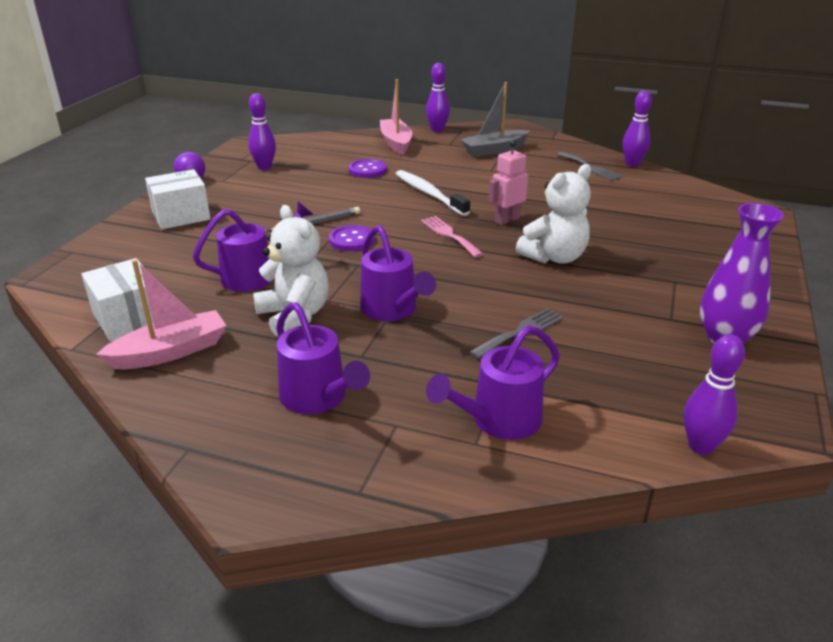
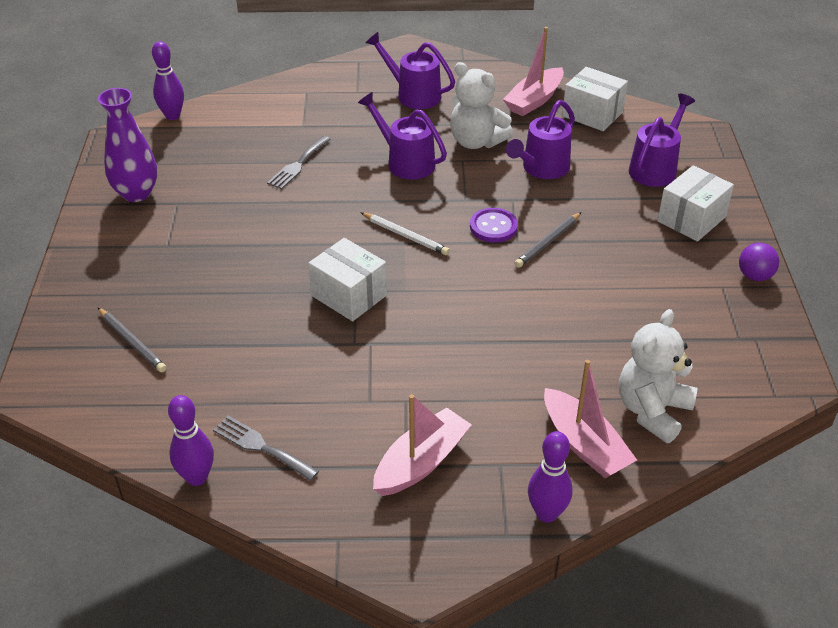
camera: 160 degrees right, 10 degrees up
(264, 167) = (705, 327): purple bowling pin -> none
(367, 170) = (570, 355): purple button -> none
(429, 194) = (460, 322): white toothbrush -> none
(436, 248) = (405, 236): none -> white pencil
(449, 235) = (401, 256): pink fork -> none
(494, 150) = (421, 462): grey boat -> pink boat
(498, 421) = (296, 105): purple watering can -> purple watering can (655, 168)
(506, 220) = (349, 295): pink robot -> white box
(554, 257) = (285, 249): white teddy bear -> white teddy bear (652, 411)
(692, 223) = (132, 342): none -> grey pencil

